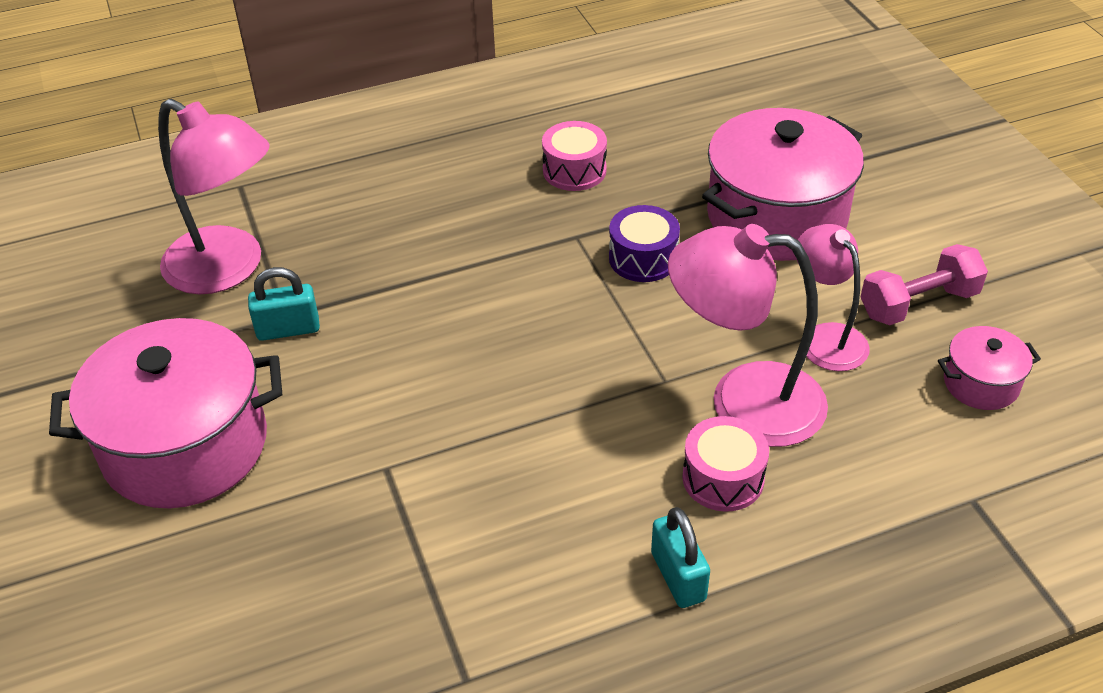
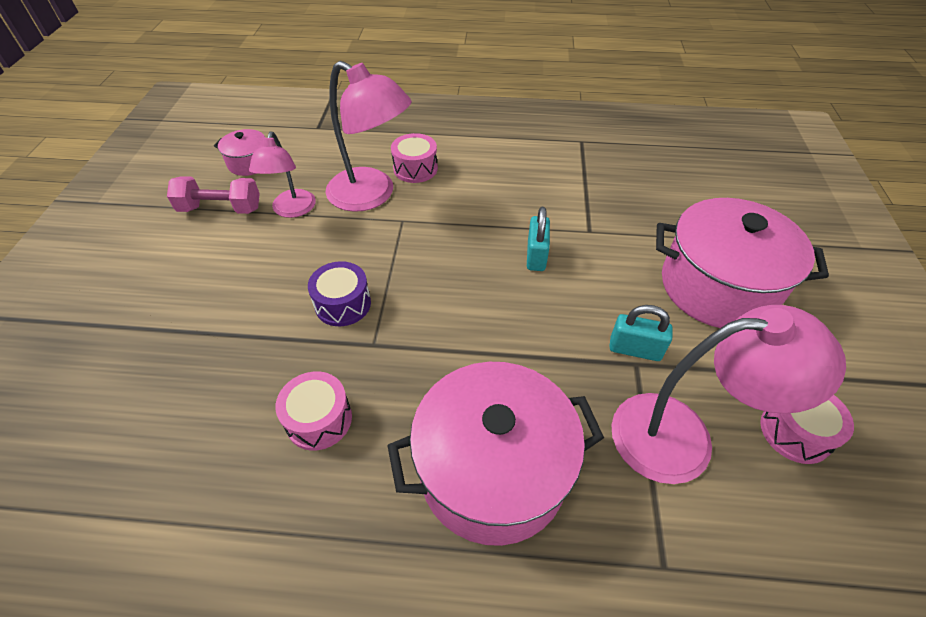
camera: 155 degrees left, 5 degrees up
(111, 311) = (795, 432): none -> pink drum
(228, 269) = (682, 437): pink lamp -> pink lamp turned 120 degrees clockwise
(678, 576) = (468, 143): turquoise padlock -> turquoise padlock (536, 256)
(776, 217) = (221, 299): pink pot -> pink pot (493, 471)

